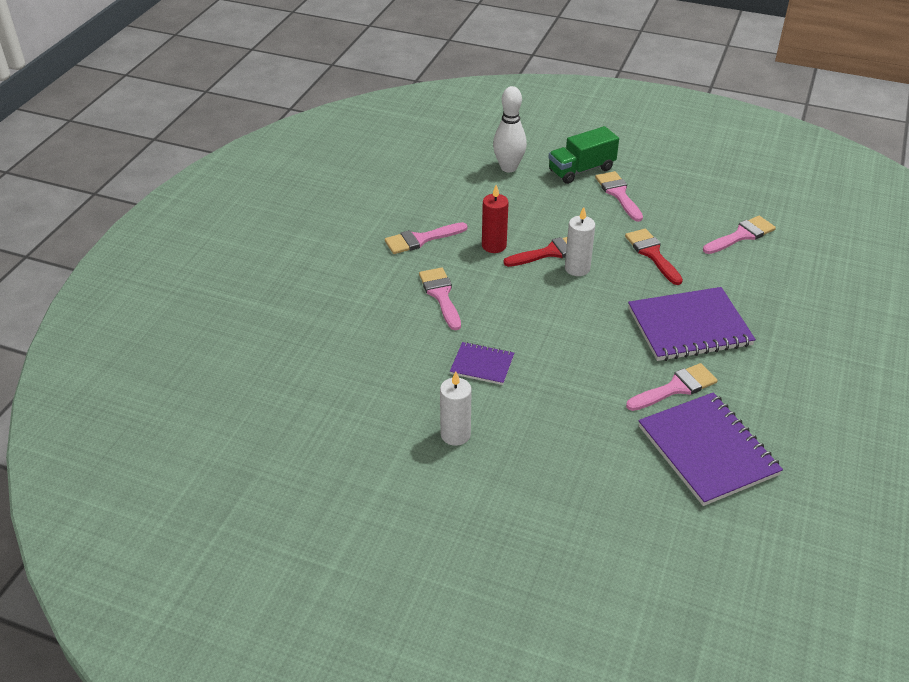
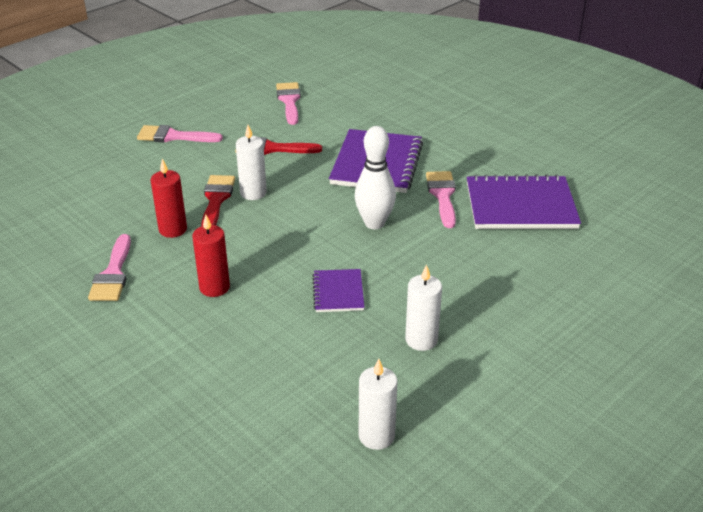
camera: 65 degrees left, 5 degrees down
(331, 441) = (376, 436): none -> white candle
(440, 295) = (214, 287): pink brush -> red candle
(482, 365) = (338, 292): purple notebook -> purple notebook turned 45 degrees counterclockwise
(508, 167) = (62, 181): white bowling pin -> white bowling pin (374, 223)
(581, 170) = (116, 143): green truck -> none

